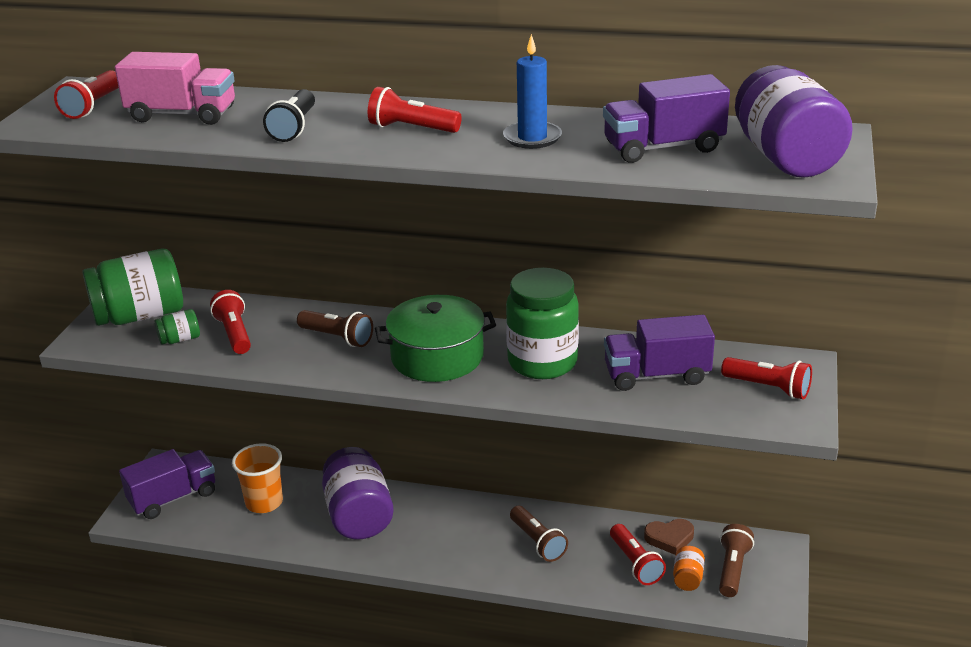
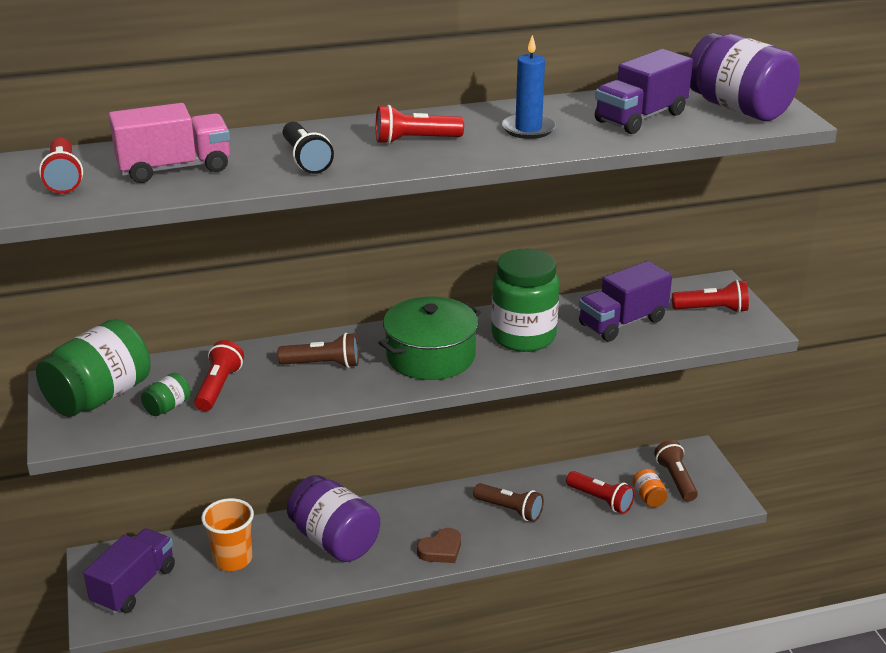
camera: 30 degrees left, 0 degrees up
(234, 334) = (219, 387): red flashlight -> red flashlight turned 60 degrees clockwise
(669, 538) = (611, 472): brown heart -> brown heart (441, 550)

